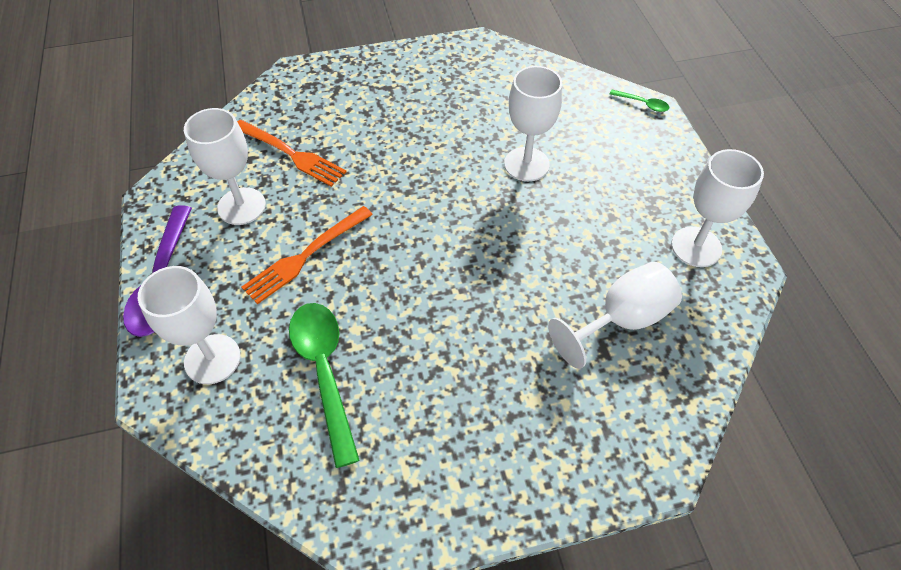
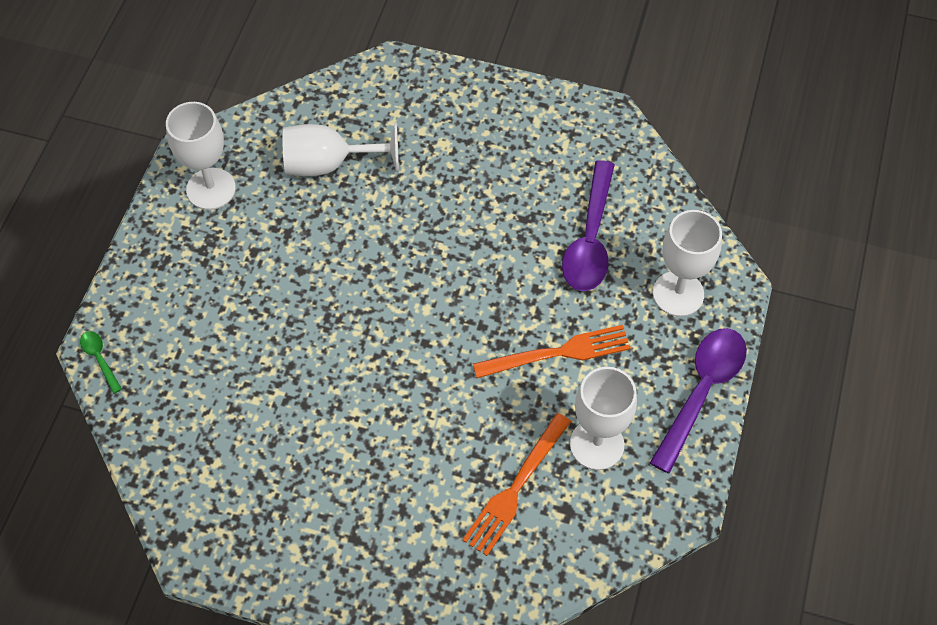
camera: 150 degrees left, 5 degrees up
(292, 154) = (515, 489): orange fork -> orange fork turned 120 degrees counterclockwise
(324, 372) = (590, 239): green spoon -> purple spoon
(526, 164) = (283, 347): white goblet -> none

